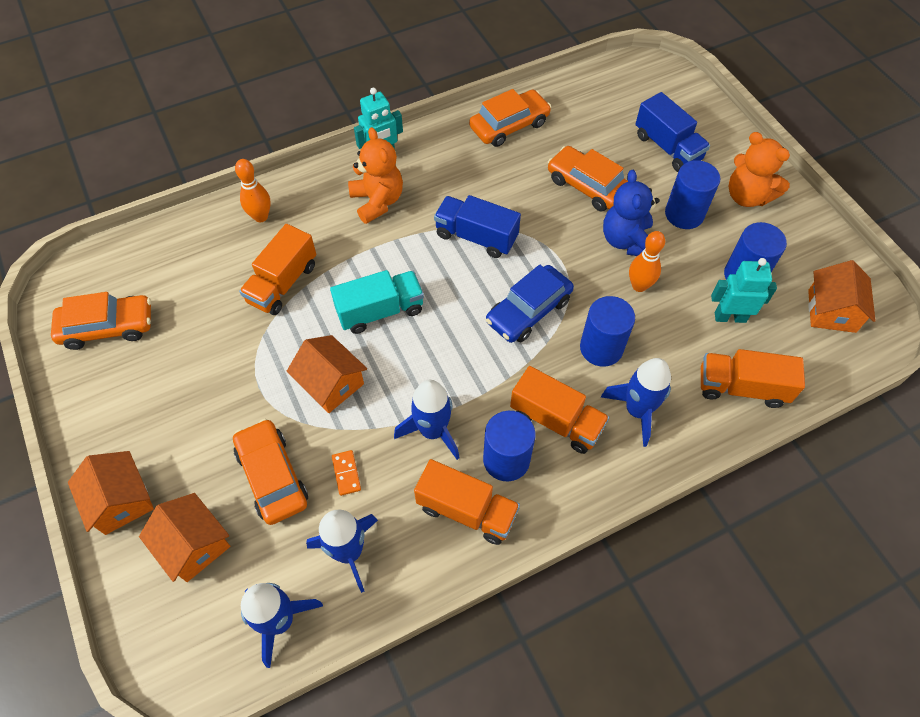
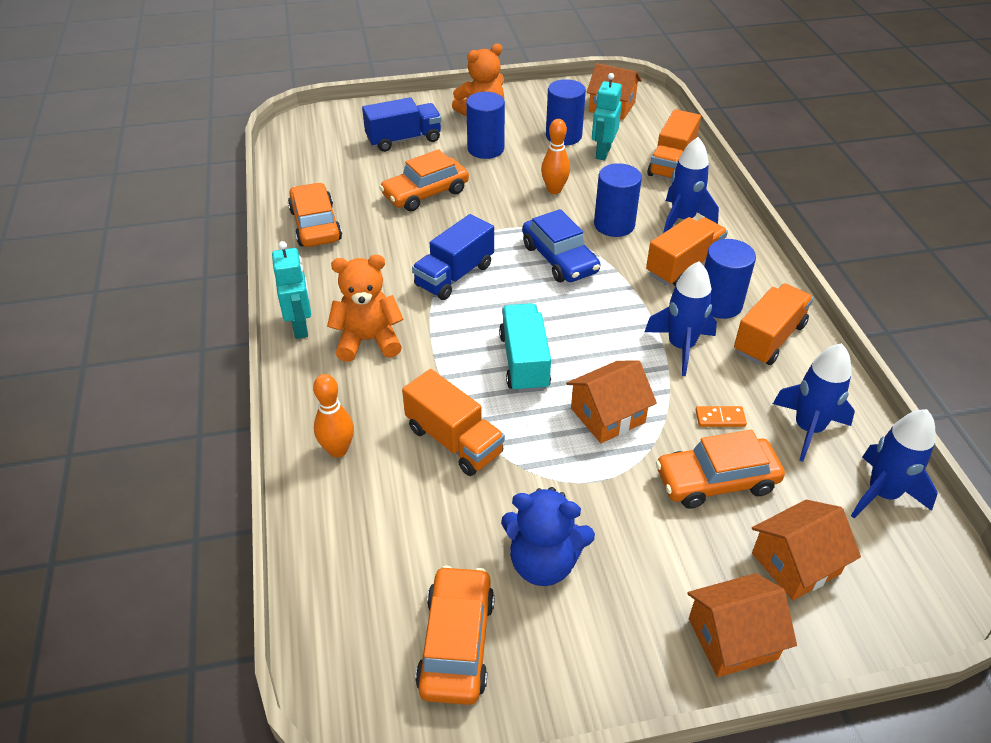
camera: 75 degrees left, 15 degrees down
(627, 241) = (501, 185): blue teddy bear -> blue teddy bear (543, 562)

